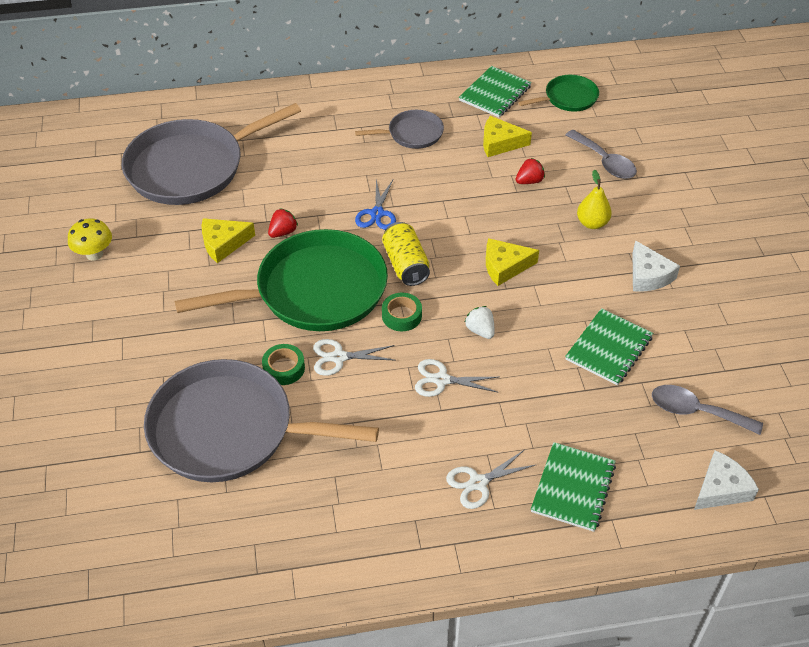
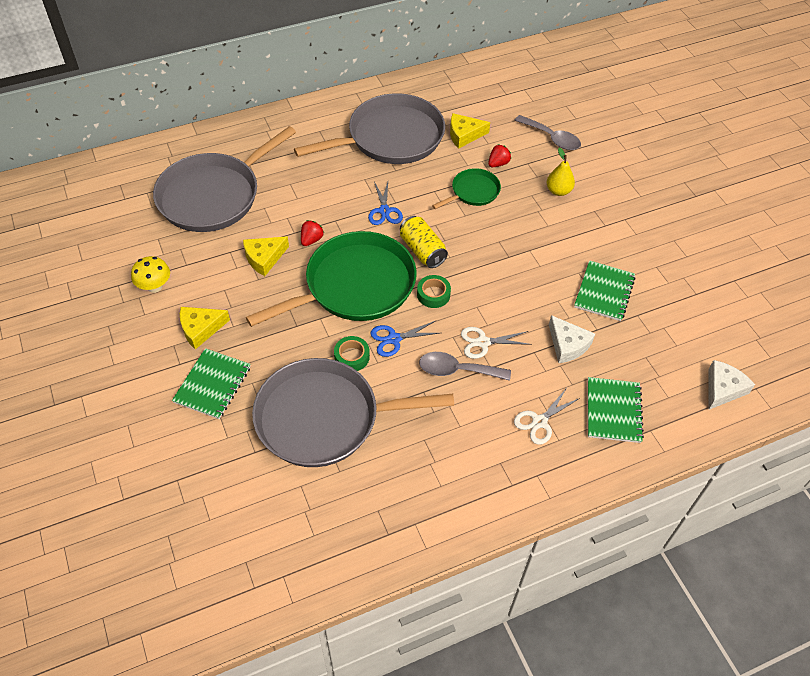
camera: 15 degrees left, 5 degrees up
(339, 357) = (394, 339): white scissors -> blue scissors
(412, 134) = (390, 138): grey pan -> grey pan, size x2.07
(480, 330) = (500, 295): white strawberry -> none
(495, 93) = (446, 93): green notebook -> green notebook (212, 385)
(505, 266) = (502, 238): yellow cheese -> yellow cheese (201, 329)
(568, 98) = (506, 89): green pan -> green pan (473, 192)
(648, 275) = (615, 227): white cheese -> white cheese (567, 345)
(696, 412) = (685, 331): grey spoon -> grey spoon (457, 370)

